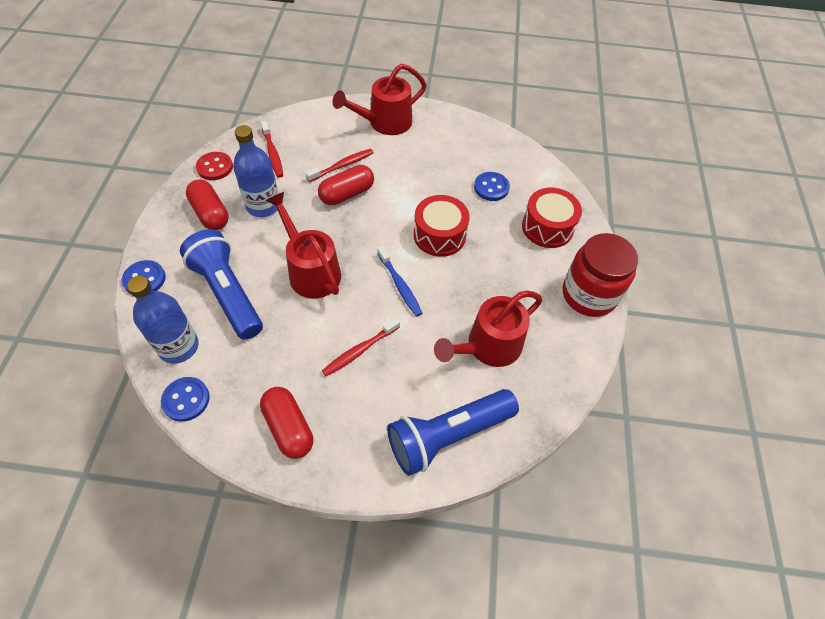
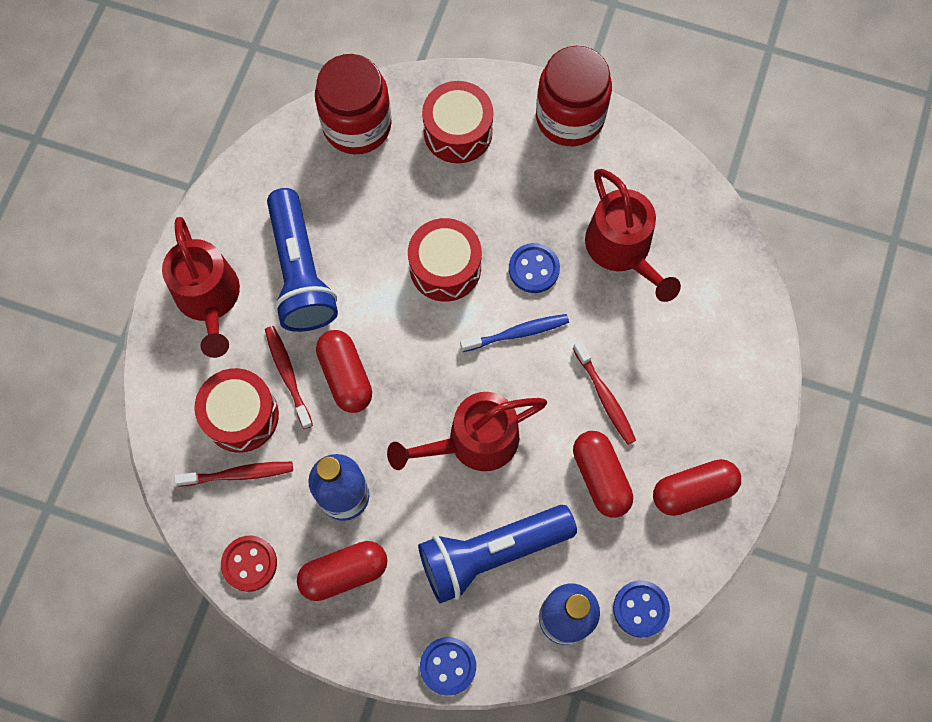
camera: 75 degrees left, 15 degrees up
(293, 356) = (600, 477): none -> red capsule
(311, 148) = (241, 416): none -> red drum
(448, 436) = (726, 320): blue flashlight -> blue flashlight (300, 272)
(491, 187) = (374, 182): blue button -> blue button (534, 269)
(529, 172) = (357, 125): none -> red jar

